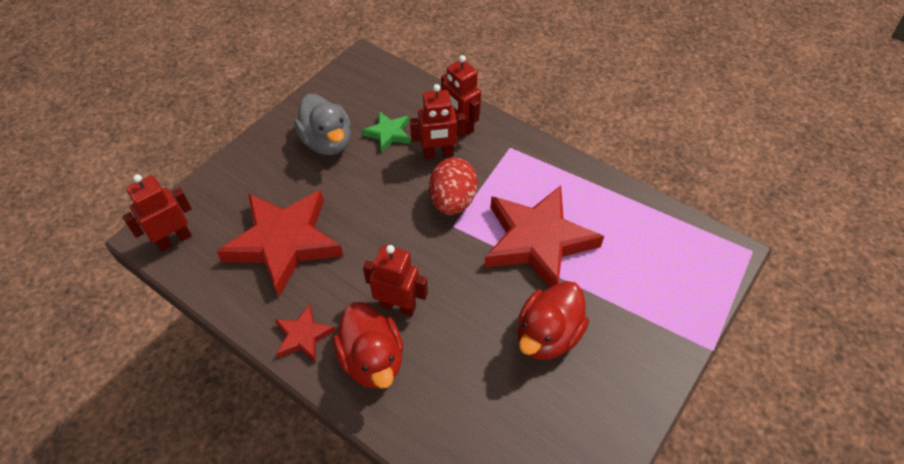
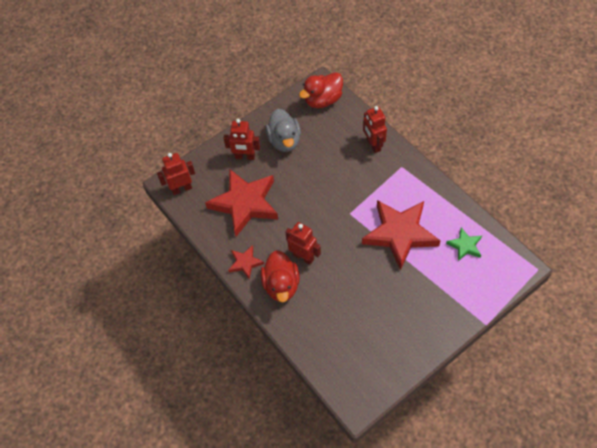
camera: 20 degrees right, 5 degrees up
(388, 133) = (324, 142): green star -> green star (465, 246)
(438, 154) = (353, 163): red robot -> red robot (245, 157)
(452, 201) = (353, 197): red egg -> none
(547, 335) = (387, 293): red duck -> red duck (323, 100)

